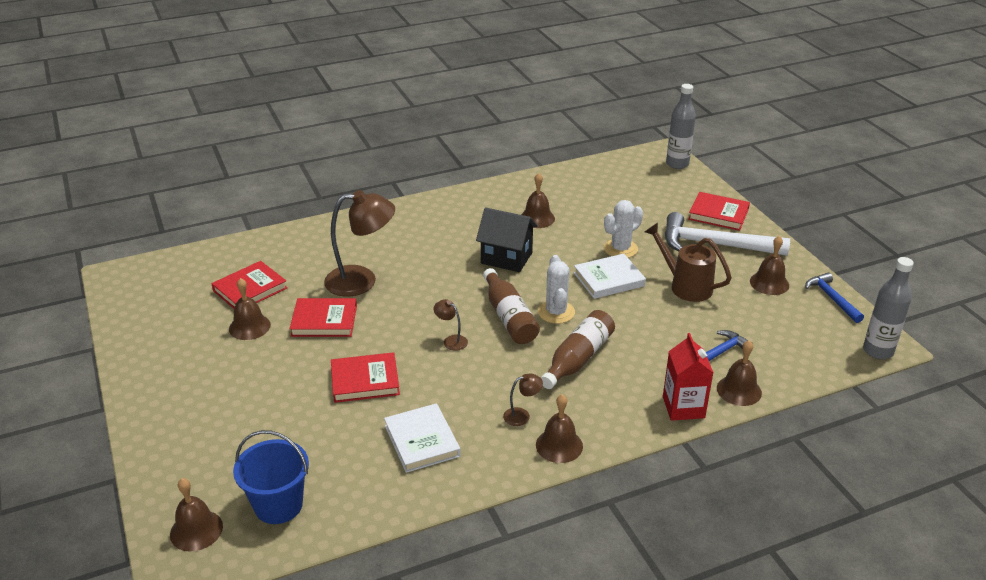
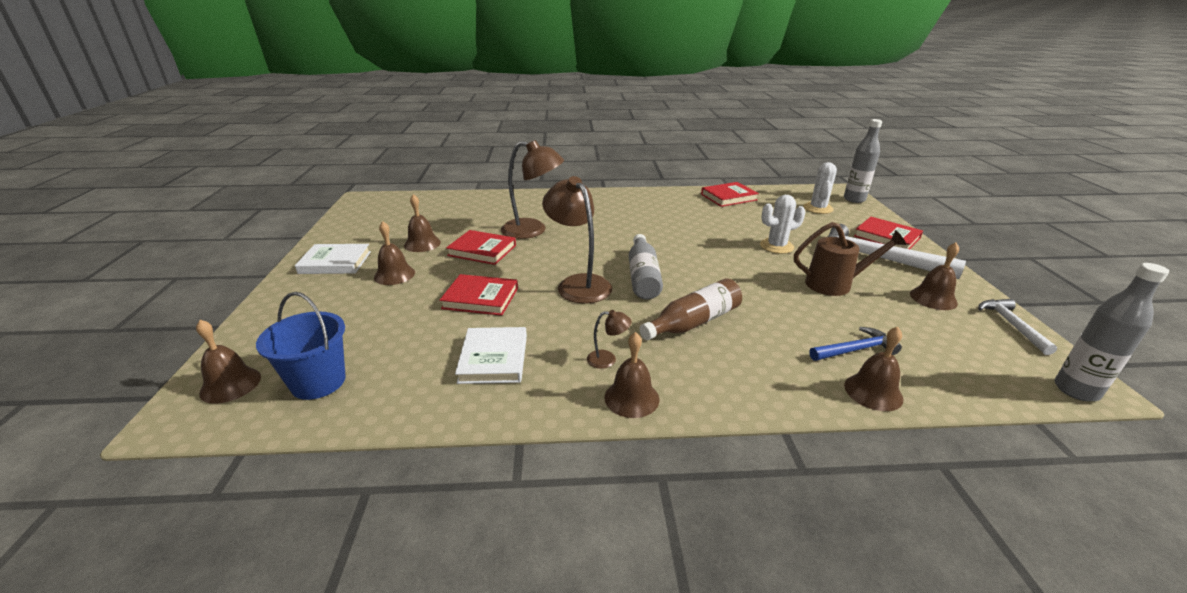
camera: 20 degrees right, 5 degrees down
(250, 289) = (444, 222): red book -> red book (728, 197)
(451, 340) = (578, 284): brown lamp -> brown lamp, size x2.28
(506, 258) = (665, 236): black house -> none
(509, 317) = (643, 276): brown bottle -> grey bottle
(537, 218) = (707, 215): brown bell -> brown bell (394, 275)
(556, 312) = (690, 281): white cactus -> white cactus (818, 208)
(608, 279) = (755, 266): white book -> white book (335, 262)
(683, 407) = (796, 394): red carton -> none
(685, 286) = (835, 284): brown watering can -> brown watering can turned 120 degrees clockwise
(832, 298) = (1011, 325): blue hammer -> white hammer

